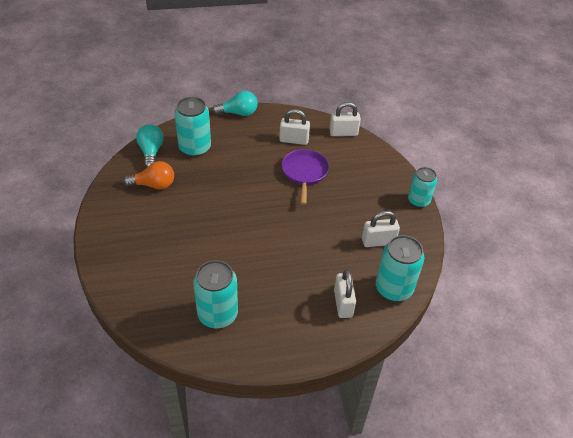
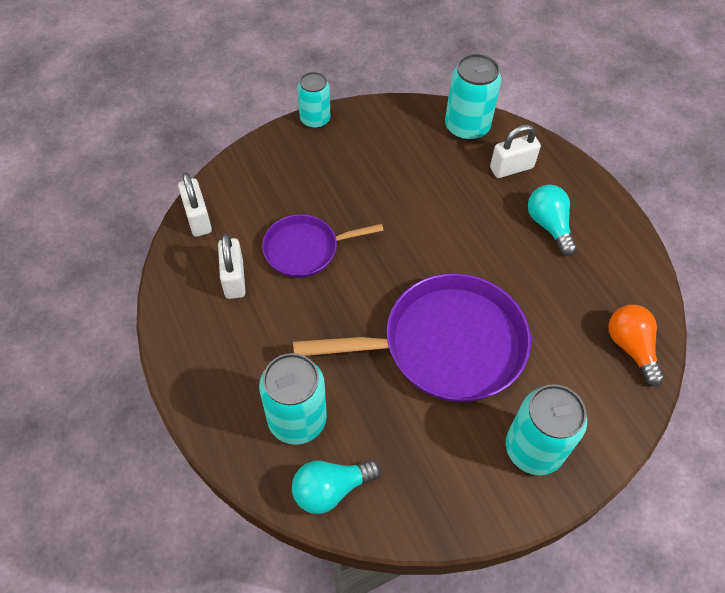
camera: 105 degrees left, 10 degrees up
(154, 185) = (408, 451): orange light bulb -> orange light bulb (631, 348)
(209, 219) = (446, 345): none -> purple pan
(217, 314) = (593, 285): turquoise can -> turquoise can (533, 449)
(238, 113) = (183, 379): turquoise light bulb -> turquoise light bulb (549, 226)
(378, 241) = (402, 149): white padlock -> none

